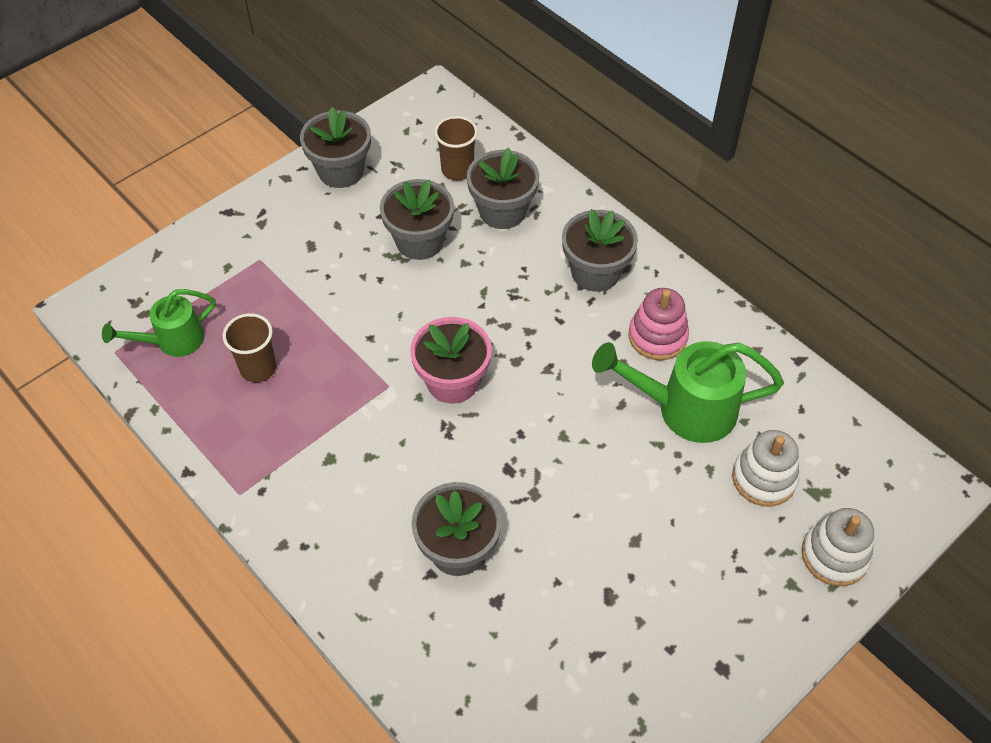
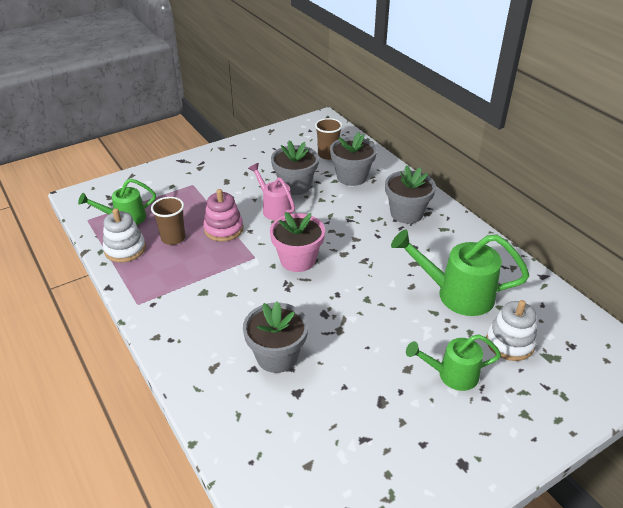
camera: 10 degrees right, 15 degrees down
(341, 171) = (256, 148): grey flower pot -> none
(397, 290) = (274, 208): none -> pink watering can
(657, 336) = (443, 252): pink stacking toy -> pink stacking toy (223, 229)
(694, 541) = (452, 375): none -> green watering can
(834, 556) = (560, 399): white stacking toy -> white stacking toy (125, 249)

